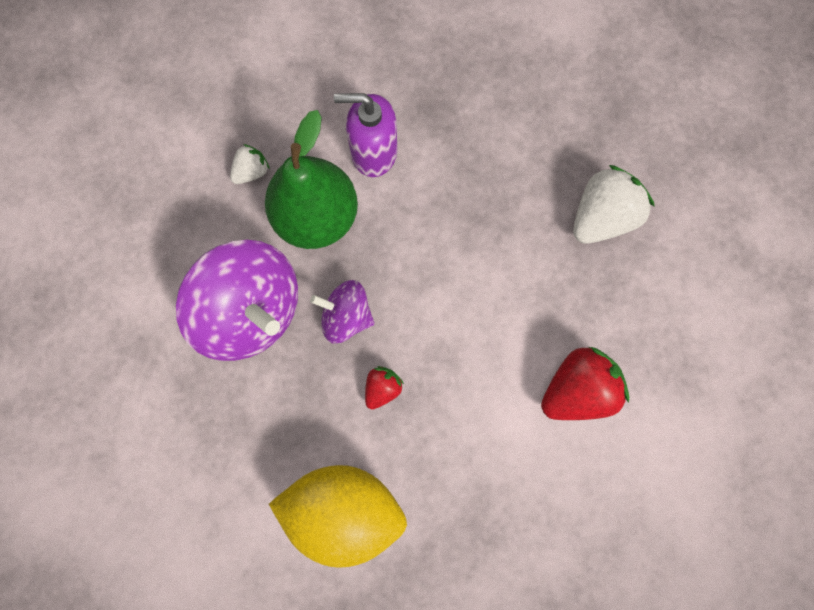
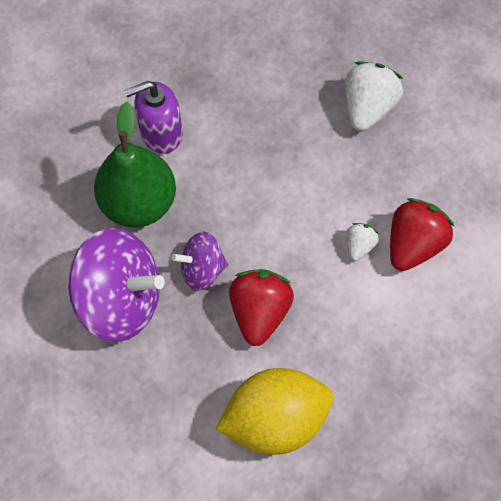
camera: 25 degrees left, 10 degrees down
(252, 172) = (65, 190): white strawberry -> white strawberry (359, 245)
(382, 388) = (259, 312): red strawberry -> red strawberry, size x1.90

